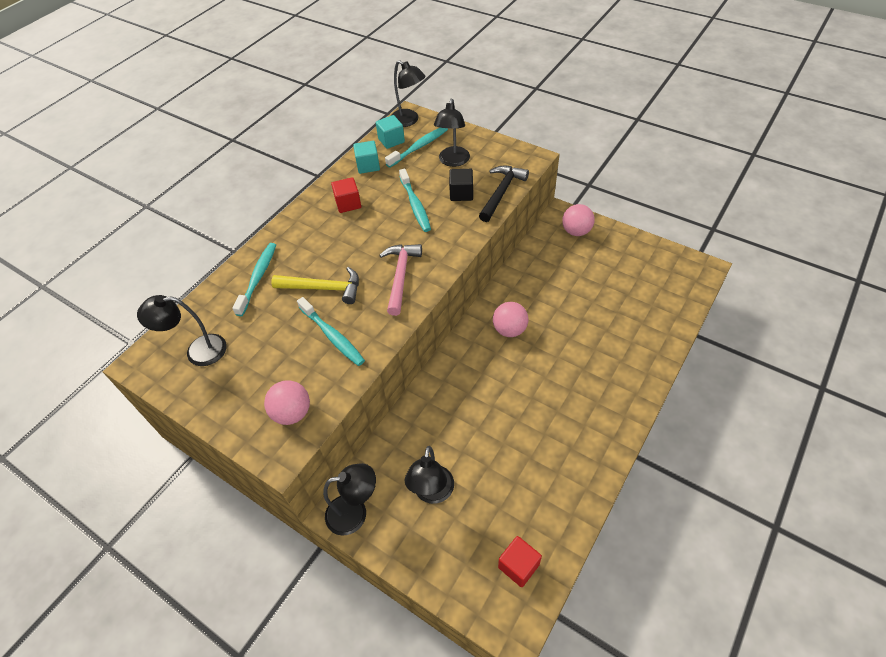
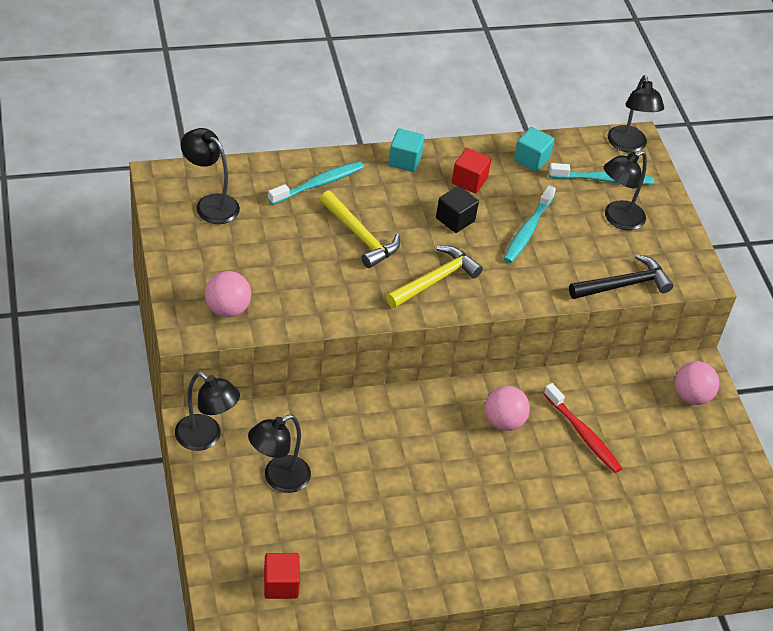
camera: 35 degrees right, 5 degrees down
(332, 336) = (322, 279): turquoise toothbrush -> none
(391, 140) = (585, 152): turquoise cube -> turquoise cube (404, 160)
(400, 276) = (435, 280): pink hammer -> yellow hammer
(461, 193) = (584, 255): black cube -> black cube (455, 219)
(555, 298) = (582, 434): none -> red toothbrush

